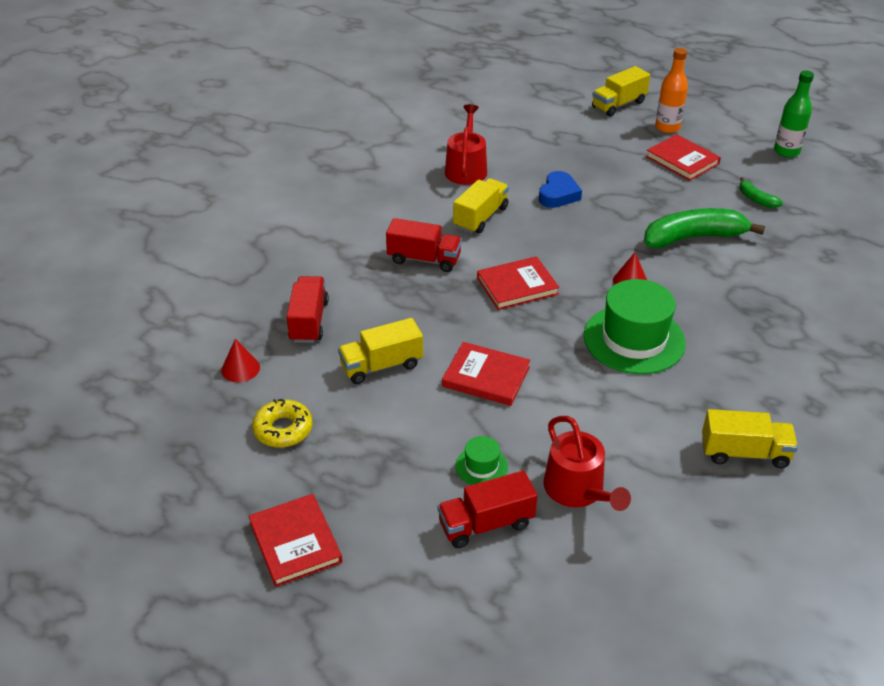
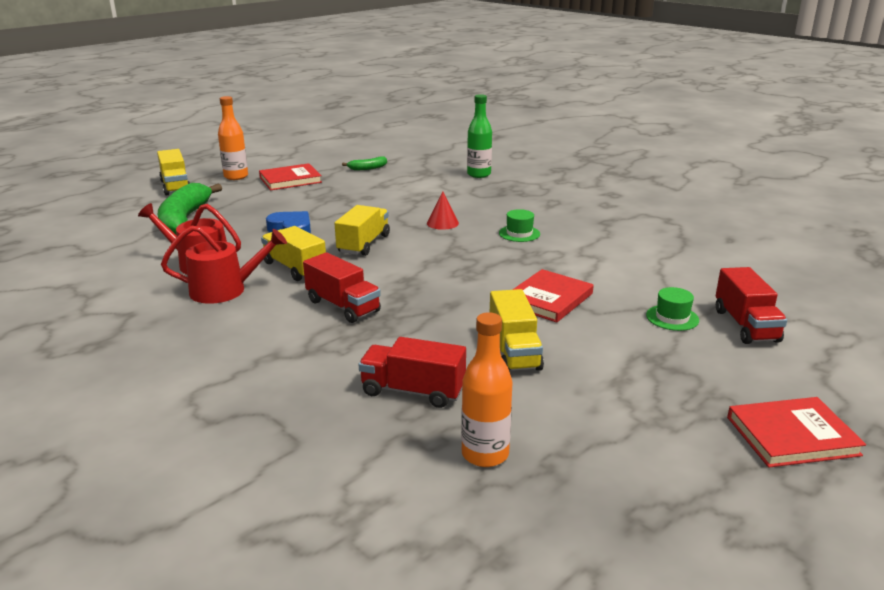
camera: 75 degrees left, 15 degrees down
(240, 368) = (485, 454): red cone -> orange bottle
(283, 429) = (608, 428): yellow donut -> none
(424, 259) = (343, 306): red truck -> red truck turned 105 degrees clockwise
(517, 286) = (420, 267): red book -> none
(578, 490) = (700, 281): red watering can -> red watering can (225, 290)
(634, 339) = (519, 233): green hat -> green hat, size x0.46
(693, 237) = (400, 194): green banana -> green banana (184, 219)
(744, 453) = (658, 221): yellow truck -> yellow truck (363, 244)
(786, 151) = (315, 150): green bottle -> green bottle (479, 174)

